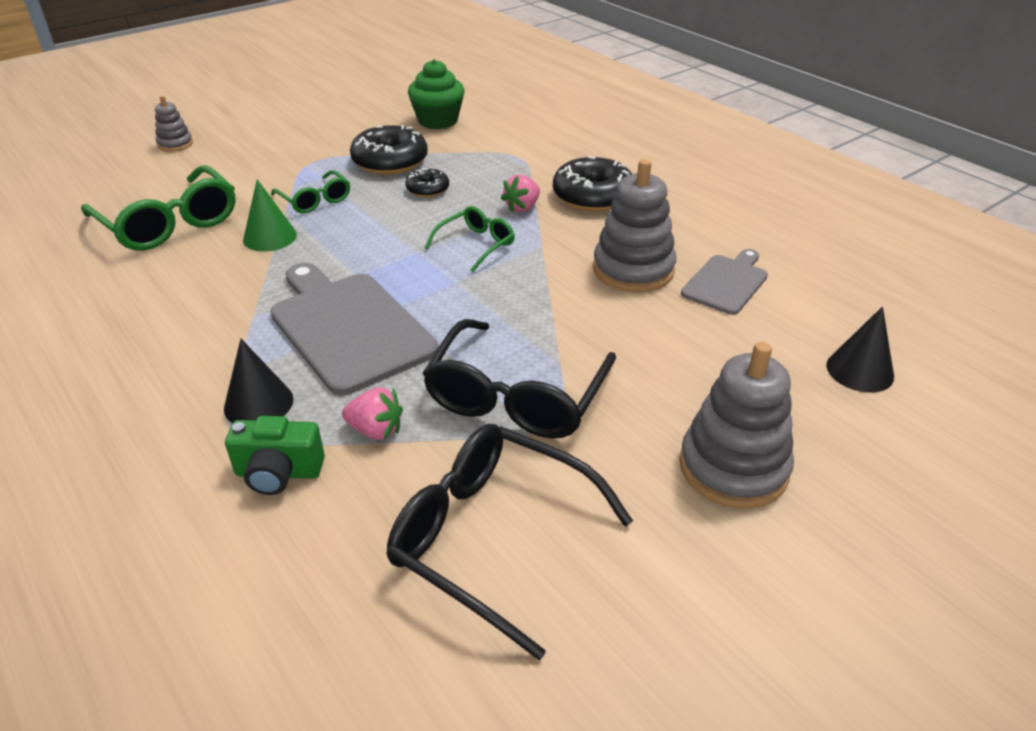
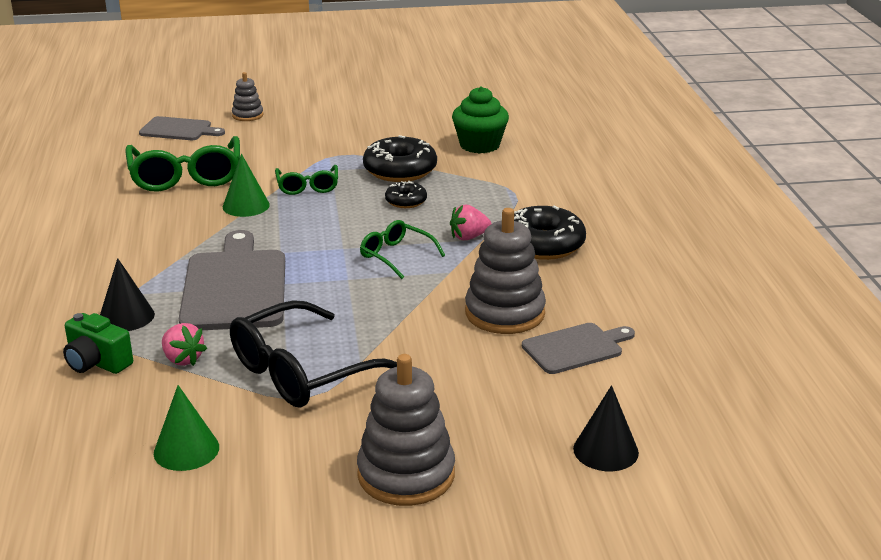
camera: 30 degrees right, 10 degrees down
(110, 176) = (179, 130): none -> grey cutting board
(476, 245) = (396, 256): green glasses -> green glasses turned 120 degrees counterclockwise
(492, 538) = (186, 450): black glasses -> green cone

